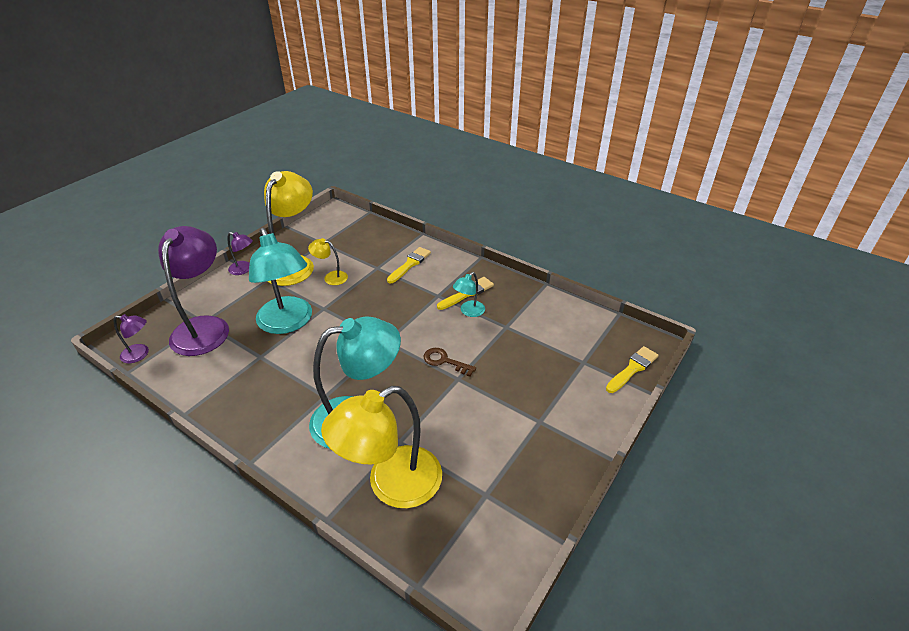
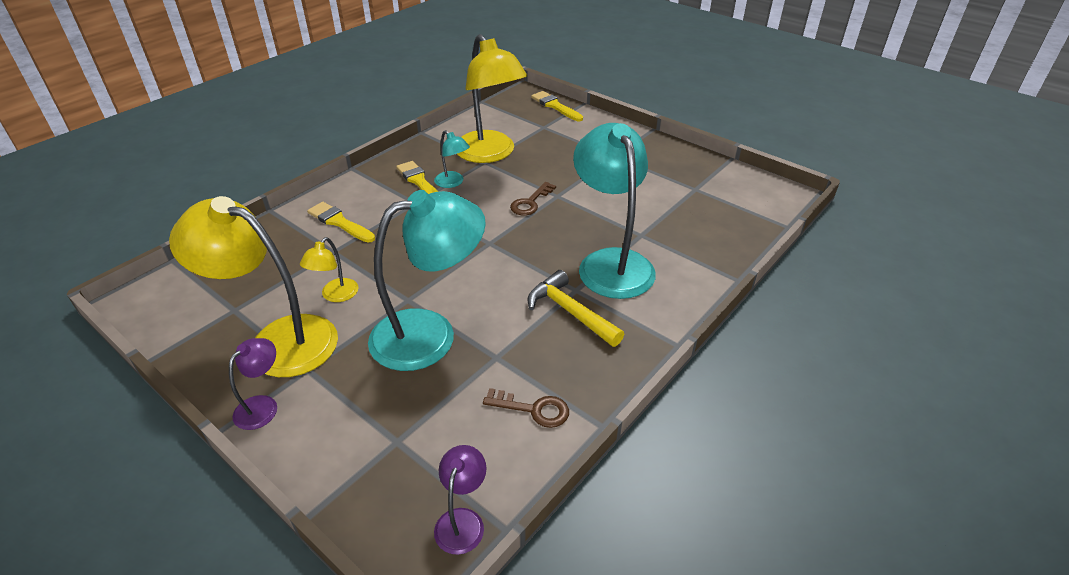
camera: 85 degrees left, 0 degrees up
(204, 327) = (411, 436): purple lamp -> none
(208, 378) = (533, 409): none -> brown key
(299, 393) = (570, 312): none -> yellow hammer
(391, 484) = (693, 239): yellow lamp -> yellow lamp (490, 154)

